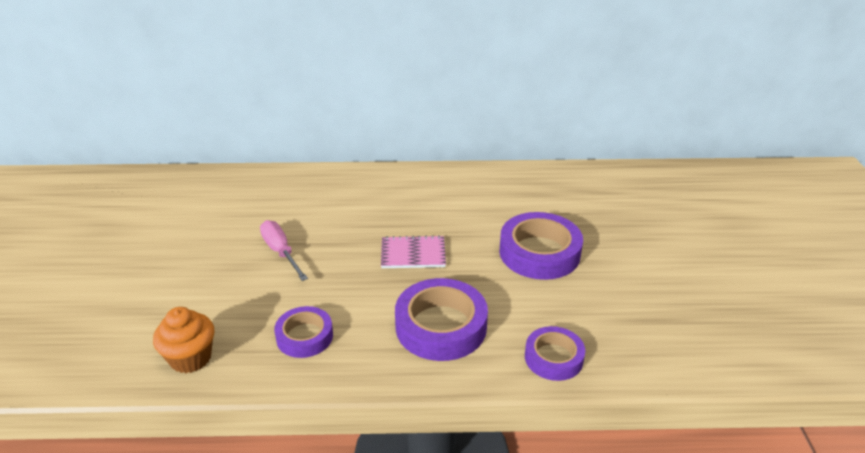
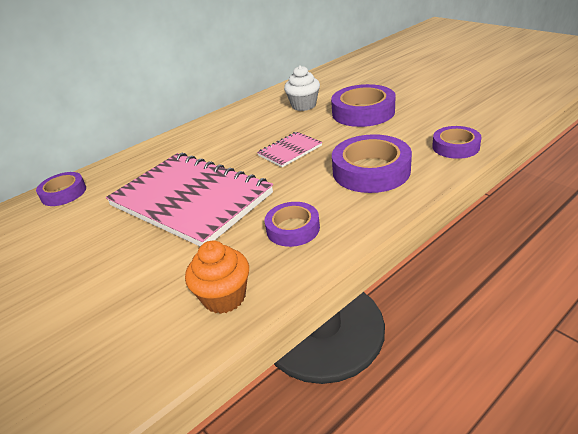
camera: 35 degrees left, 0 degrees up
(218, 182) = (64, 193): none -> purple tape
(281, 252) = (191, 199): pink screwdriver -> pink notebook
(501, 206) = (304, 105): none -> white cupcake

